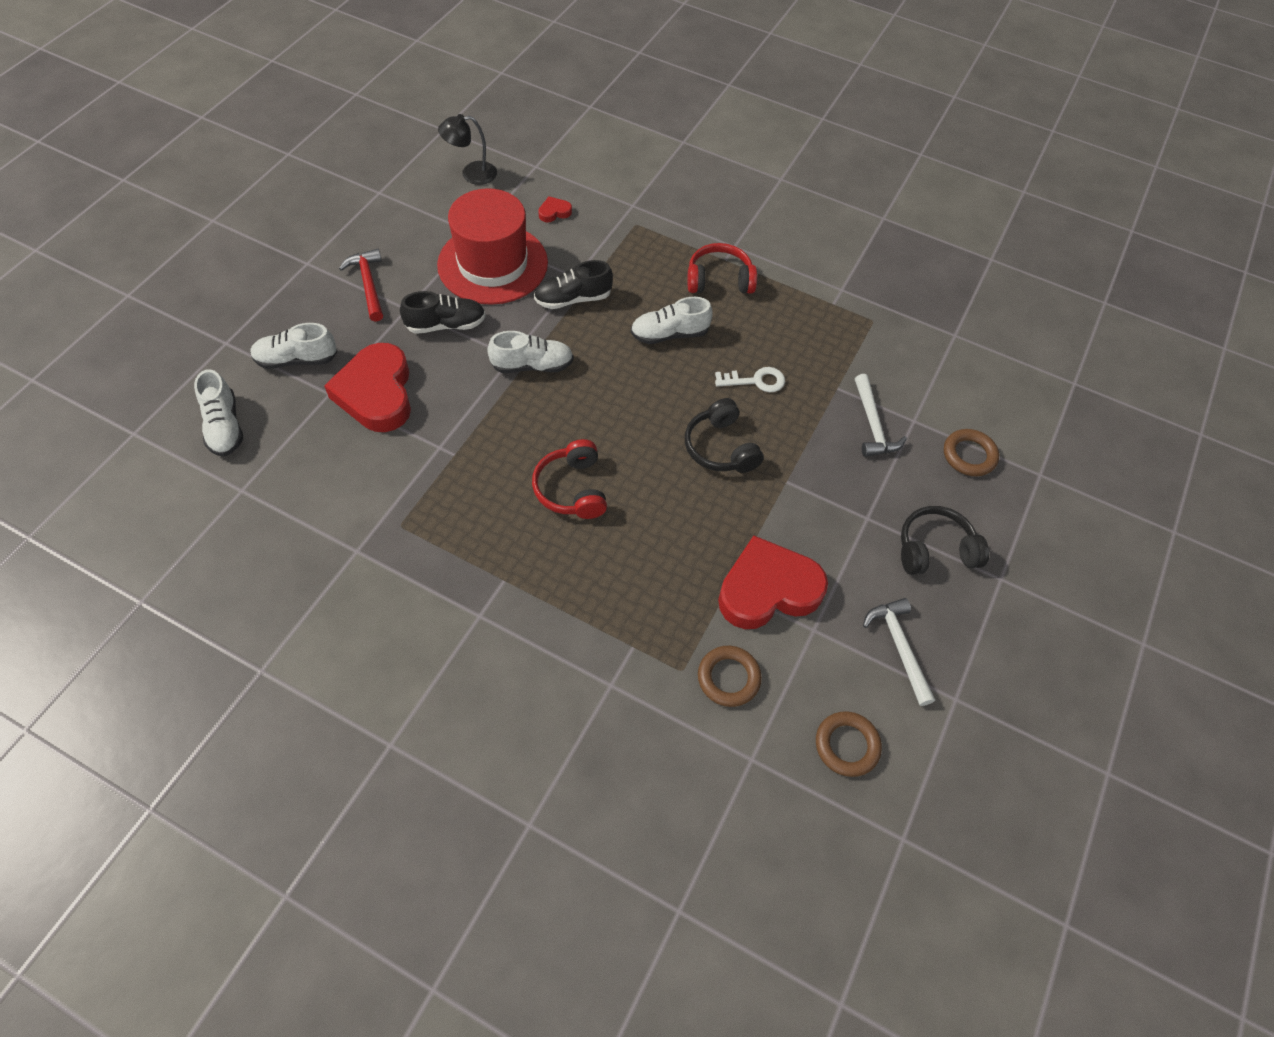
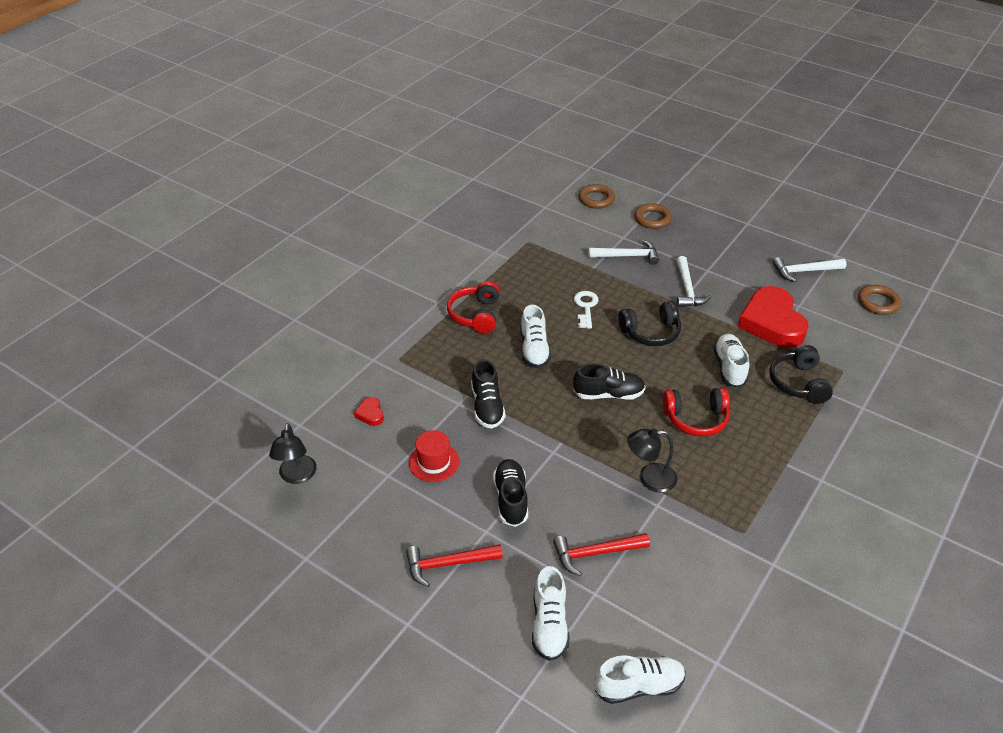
camera: 80 degrees left, 15 degrees down
(376, 393) = (595, 553): red heart -> red hammer
(476, 440) = (649, 478): none -> black lamp
(492, 264) = (434, 462): red hat -> red hat, size x0.47
(532, 365) = (565, 438): white shoe -> white shoe (729, 367)
(604, 404) = (608, 394): none -> black shoe
(728, 678) = (844, 349): brown ring -> brown ring (596, 199)
(818, 491) = (687, 289): none -> white hammer
(935, 549) = (729, 245): black headphones -> black headphones (798, 383)

